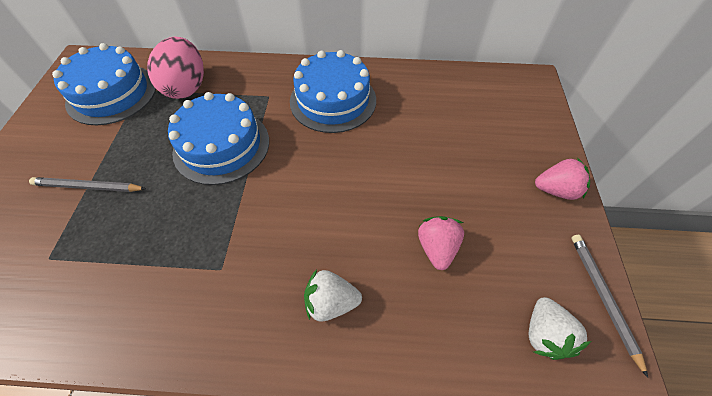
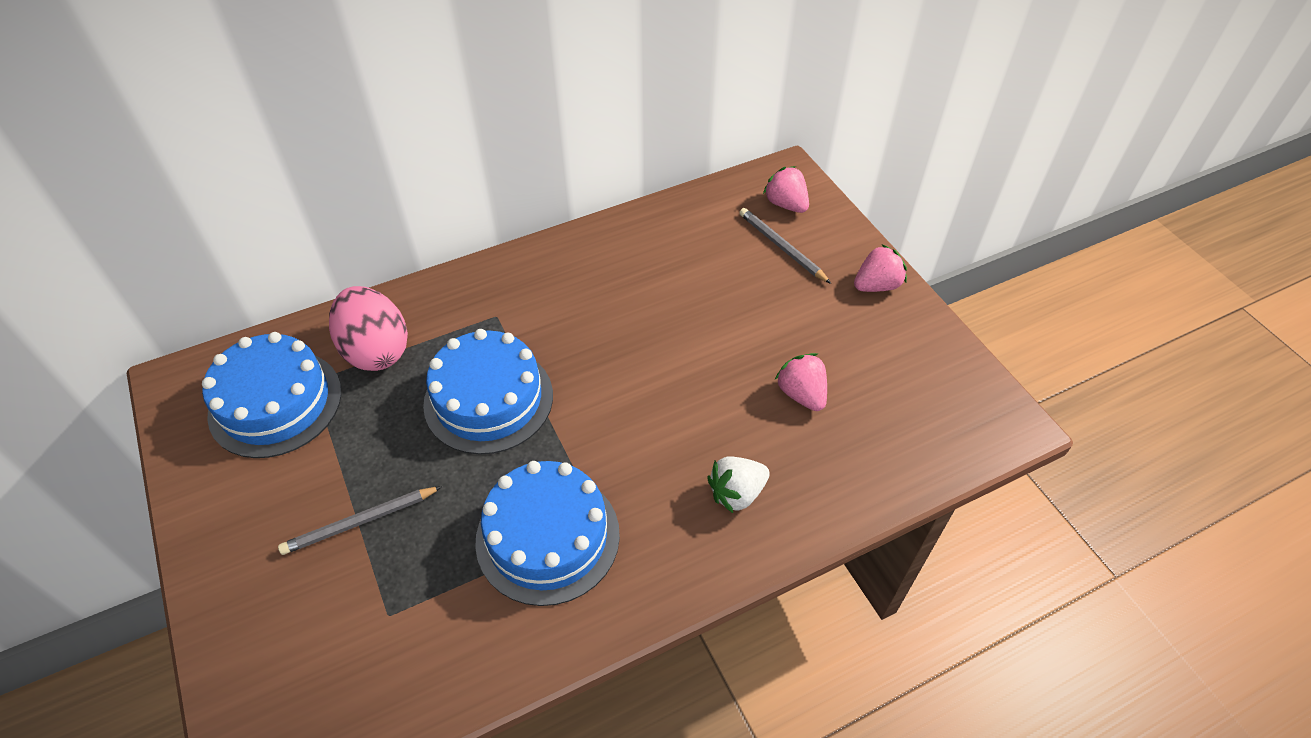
camera: 30 degrees left, 5 degrees down
(333, 100) = (581, 288): blue cake -> blue cake (547, 537)
(517, 101) = (786, 204): none -> pink strawberry
(544, 334) = (938, 422): white strawberry -> none
(602, 297) = (967, 366): grey pencil -> grey pencil (781, 247)

